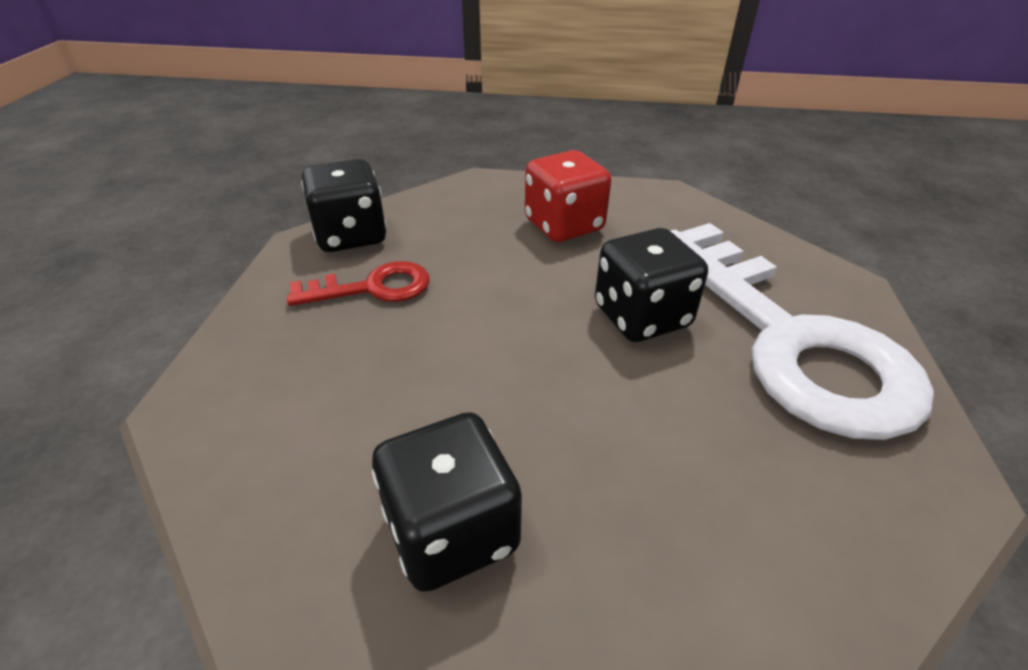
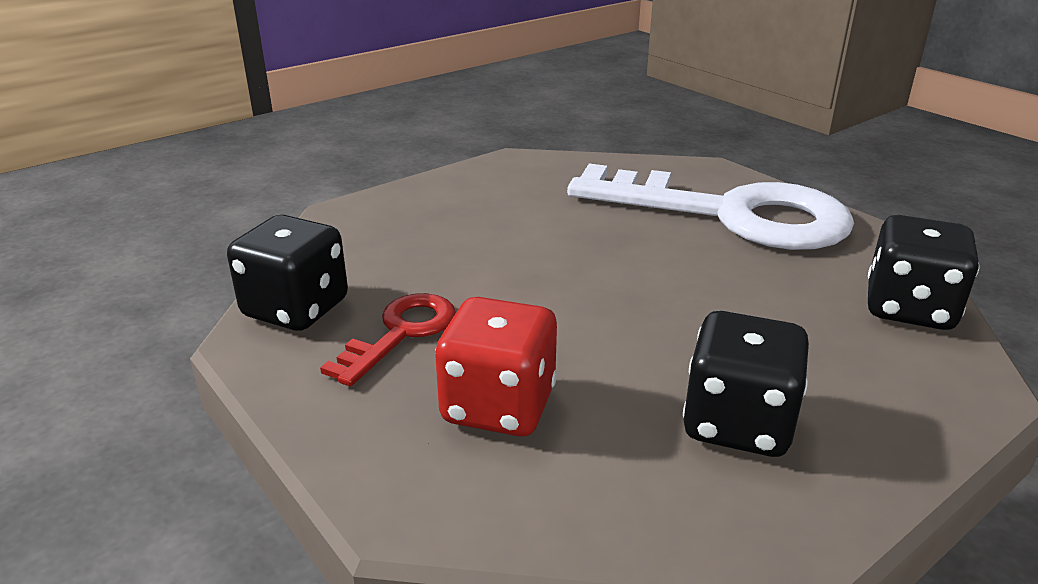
camera: 45 degrees left, 10 degrees down
(564, 225) = (477, 214): red dice -> red dice (498, 406)
(641, 316) = (633, 245): black dice -> black dice (909, 308)

